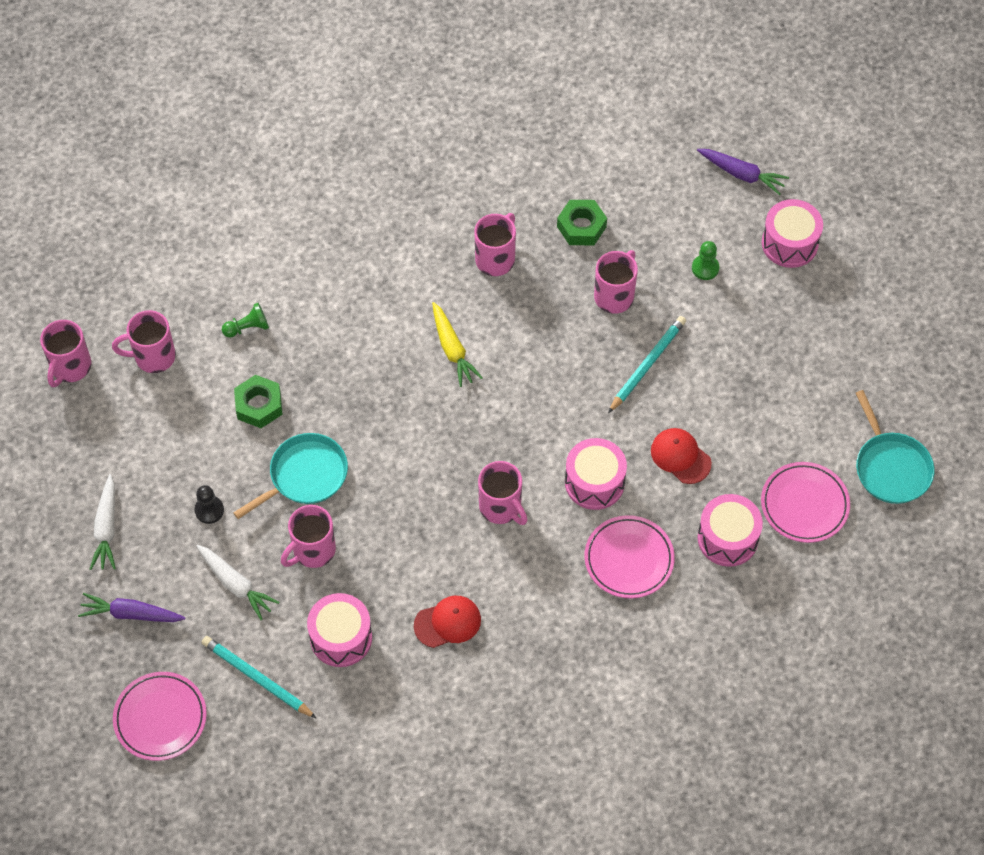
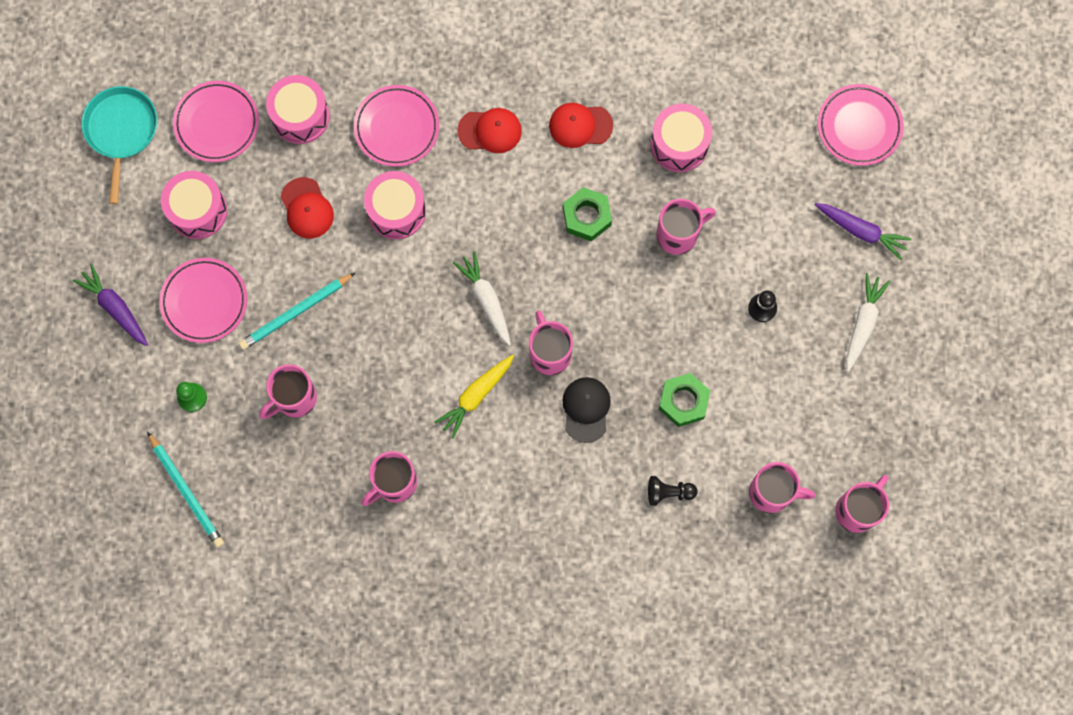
camera: 160 degrees left, 15 degrees up
(236, 584) = (758, 226): white carrot -> white carrot (486, 300)
(248, 327) = (669, 492): green pawn -> black pawn
(257, 678) = (764, 133): turquoise pencil -> turquoise pencil (186, 491)
(305, 475) = (662, 312): turquoise pan -> none
(347, 370) = (586, 409): none -> black cap
(452, 349) = (476, 396): yellow carrot -> yellow carrot turned 135 degrees counterclockwise
(501, 507) = (491, 216): pink mug -> pink mug (549, 353)
(536, 587) = (490, 131): none -> red cap
(581, 227) = (293, 489): green nut -> green nut (586, 217)
(734, 347) = (204, 301): none -> pink plate
(742, 174) = (104, 493): purple carrot -> purple carrot (115, 308)
(789, 243) = (96, 395): pink drum -> pink drum (198, 211)

